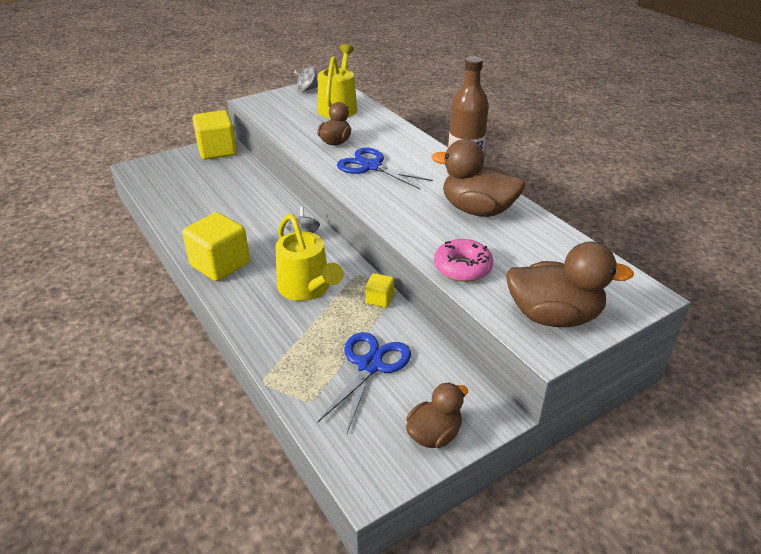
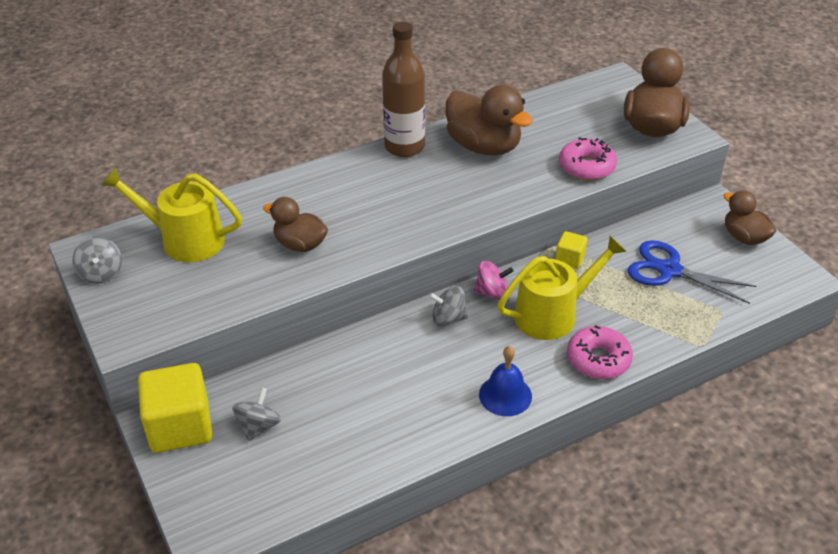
camera: 85 degrees left, 5 degrees up
(212, 173) = (258, 426): none -> grey spinning top
(220, 264) = (505, 395): yellow cube -> blue bell
(251, 313) = (598, 359): none -> pink donut
(332, 256) = (492, 293): none -> pink spinning top
(371, 166) = (376, 215): blue scissors -> none
(477, 210) = (484, 146): brown duck -> brown duck turned 75 degrees counterclockwise

